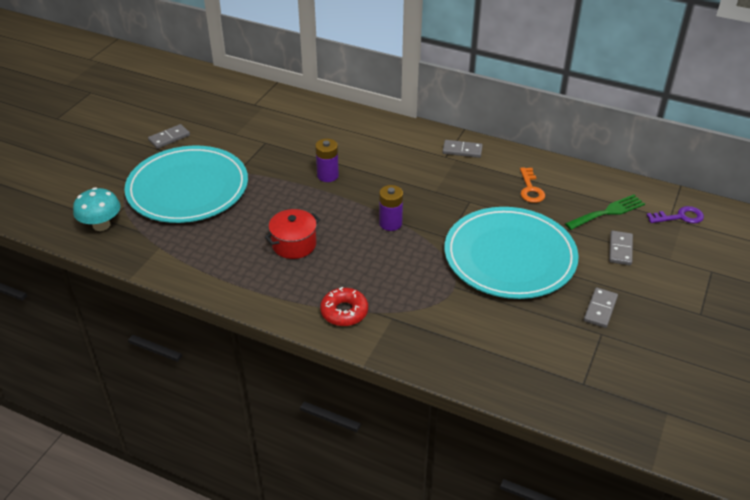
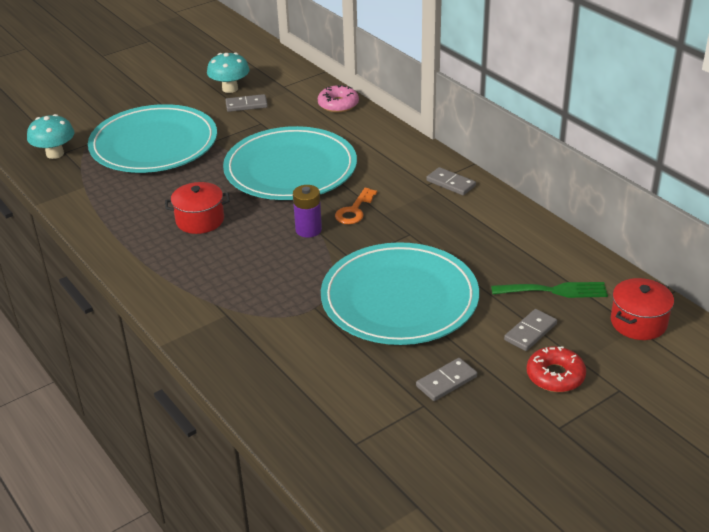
camera: 30 degrees right, 5 degrees down
(169, 138) = (179, 96): grey domino -> grey domino (246, 105)
(209, 119) = (230, 89): none -> turquoise mushroom
(315, 108) = (338, 104): none -> pink donut
(327, 175) = (290, 169): purple battery -> turquoise plate
(344, 312) = (188, 294): red donut -> red donut (555, 376)
(530, 189) = (488, 242): orange key -> orange key (354, 210)
(680, 217) = (638, 322): purple key -> red pot

